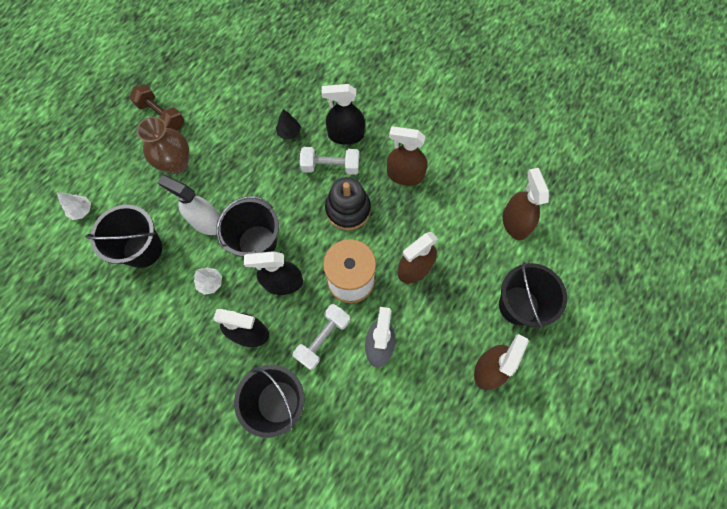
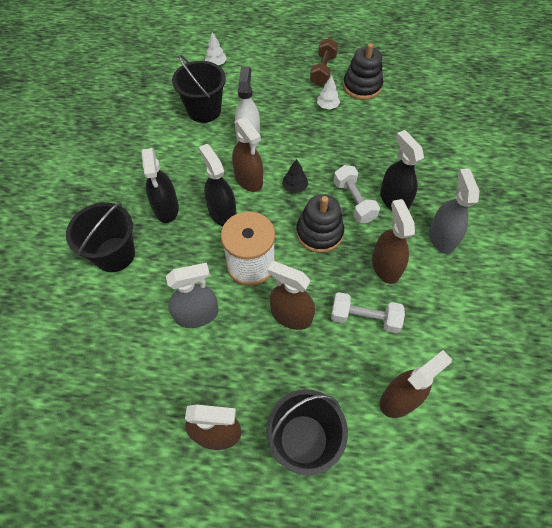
camera: 65 degrees right, 10 degrees down
(176, 163) = (287, 97): brown vase -> none
(204, 93) = (362, 86): none -> black stacking toy
(210, 283) = (197, 163): white tree -> white tree (327, 106)
(257, 243) = (248, 179): black bucket -> brown spray bottle
(289, 133) = (366, 157): black tree -> black tree (295, 187)
(323, 339) = (184, 265): white dumbbell -> white dumbbell (364, 318)
(399, 120) = (442, 237): none -> grey spray bottle

